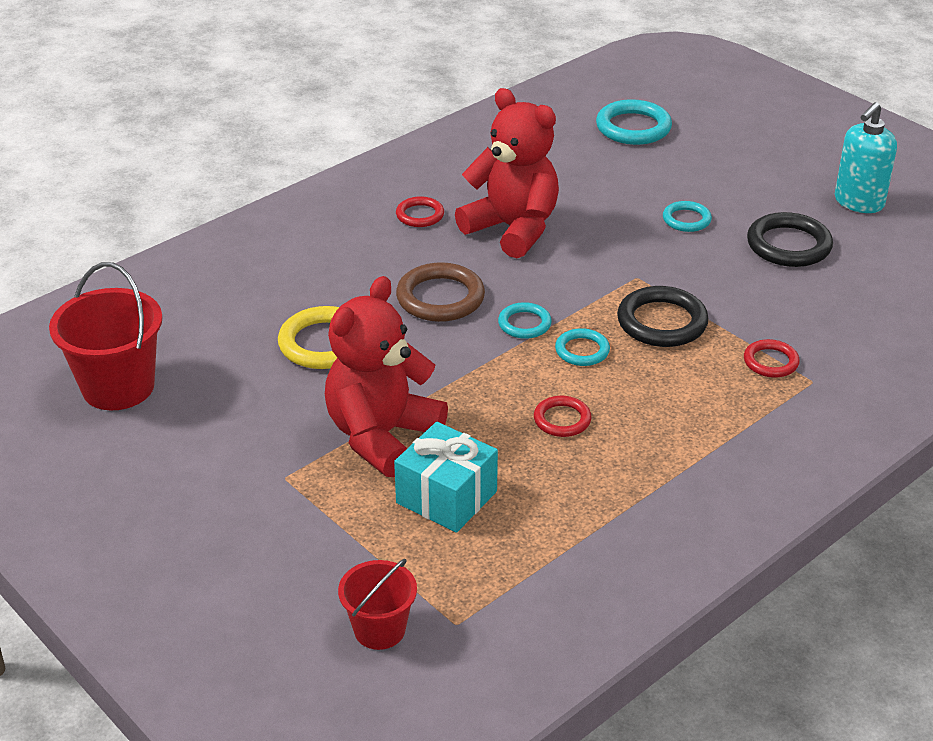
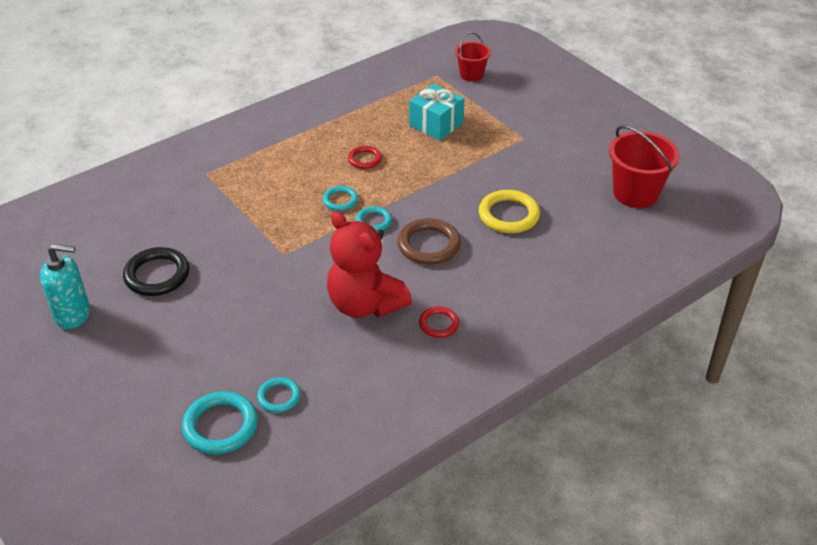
camera: 175 degrees left, 5 degrees up
(382, 436) = (470, 156): red teddy bear -> none
(662, 322) = (280, 217): black ring -> none
(686, 219) = (223, 305): turquoise ring -> turquoise ring (279, 397)
(770, 362) = (224, 186): red ring -> none
(858, 202) = (73, 315): turquoise soap dispenser -> turquoise soap dispenser turned 45 degrees clockwise

